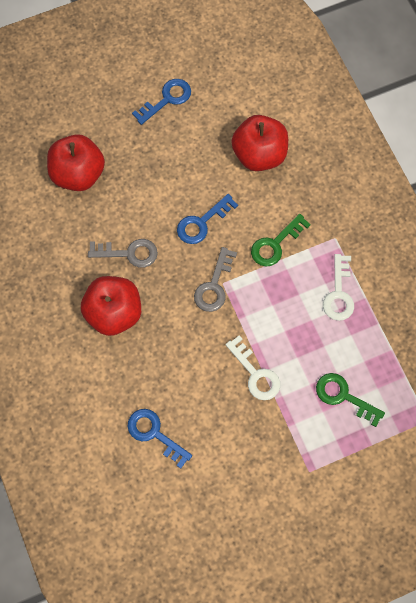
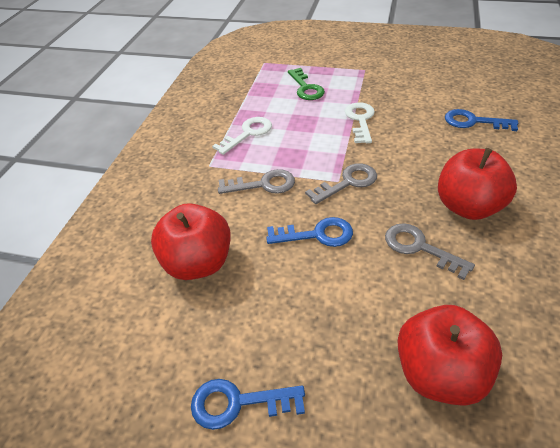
camera: 140 degrees left, 25 degrees down
(154, 434) = (473, 122): blue key -> blue key turned 120 degrees clockwise
(275, 244) = (263, 184): green key -> grey key

